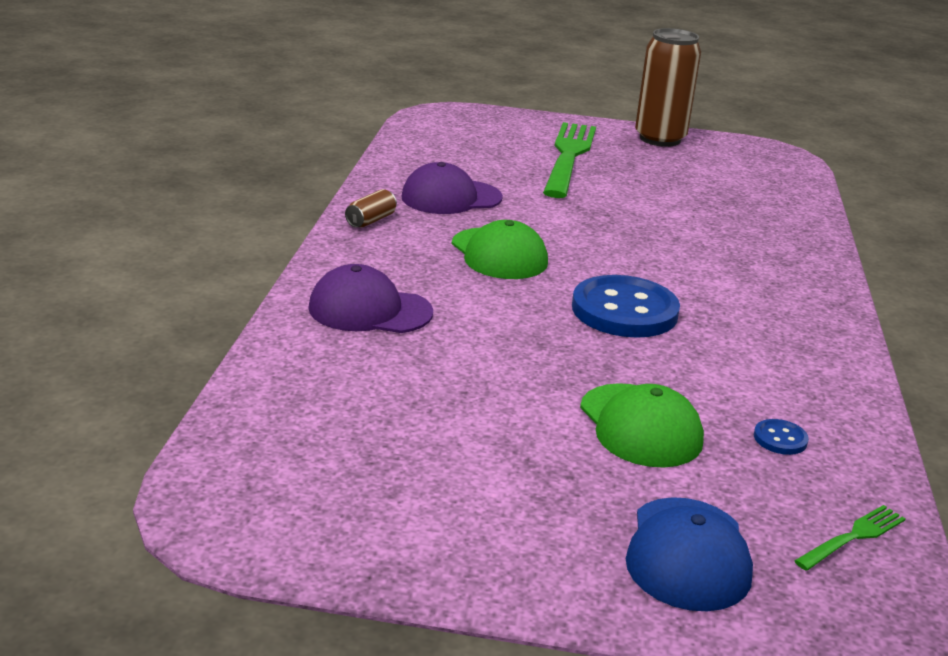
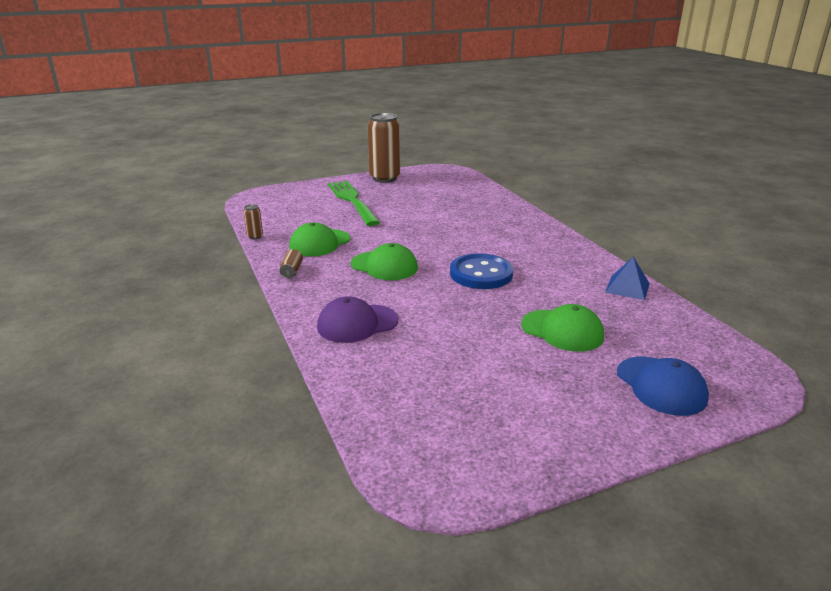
camera: 30 degrees left, 0 degrees up
(379, 164) = (255, 236): none -> brown can
(451, 197) = (319, 243): purple cap -> green cap
(780, 439) = (623, 311): blue button -> none
(839, 412) = (627, 287): none -> blue pyramid
(853, 537) = (705, 345): green fork -> none

